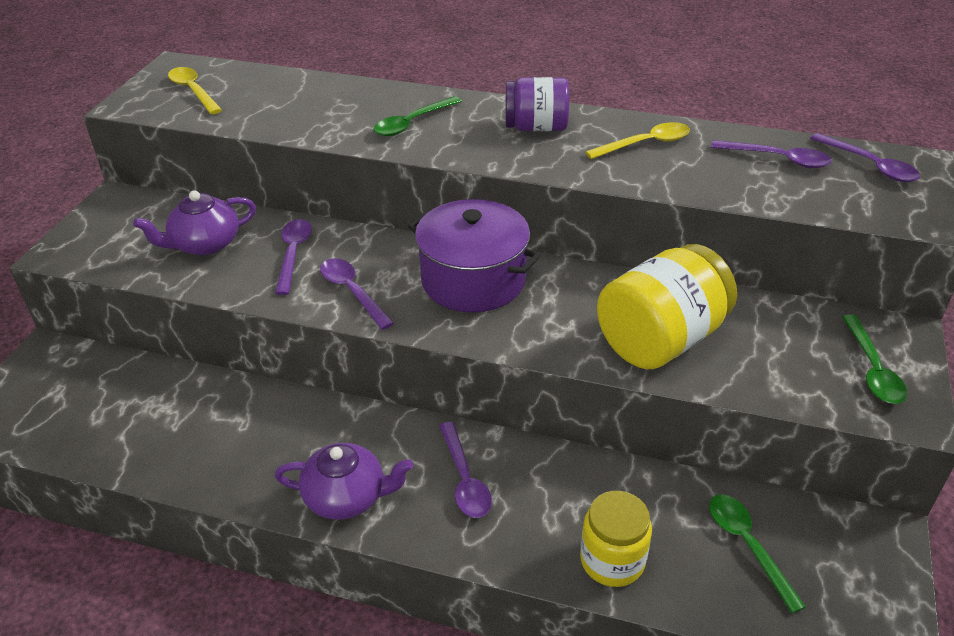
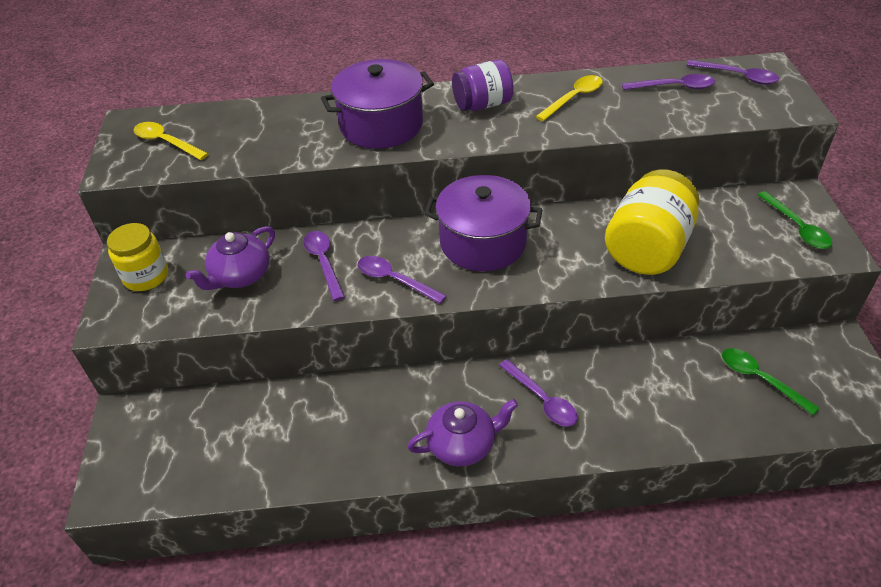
camera: 20 degrees left, 5 degrees up
(412, 123) = (381, 125): green spoon -> purple pot
(612, 560) = (679, 422): yellow jar -> yellow jar (146, 276)

